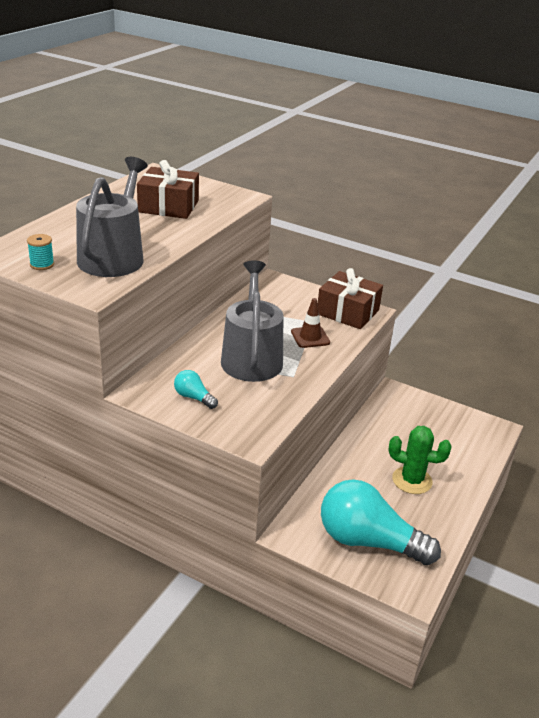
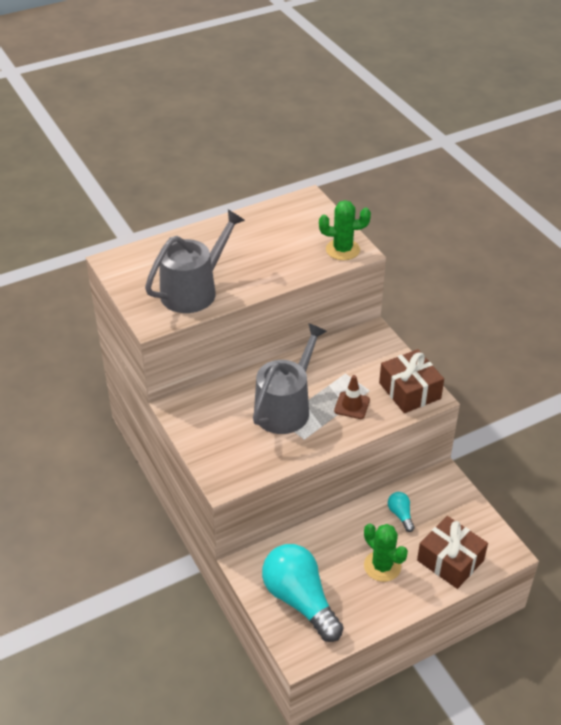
camera: 35 degrees right, 10 degrees up
(42, 264) = (137, 283): turquoise spool -> none
(168, 206) = (282, 245): brown gift -> brown gift (450, 560)
(193, 397) = (211, 428): turquoise light bulb -> turquoise light bulb (400, 515)
(229, 198) = (342, 250): none -> green cactus

